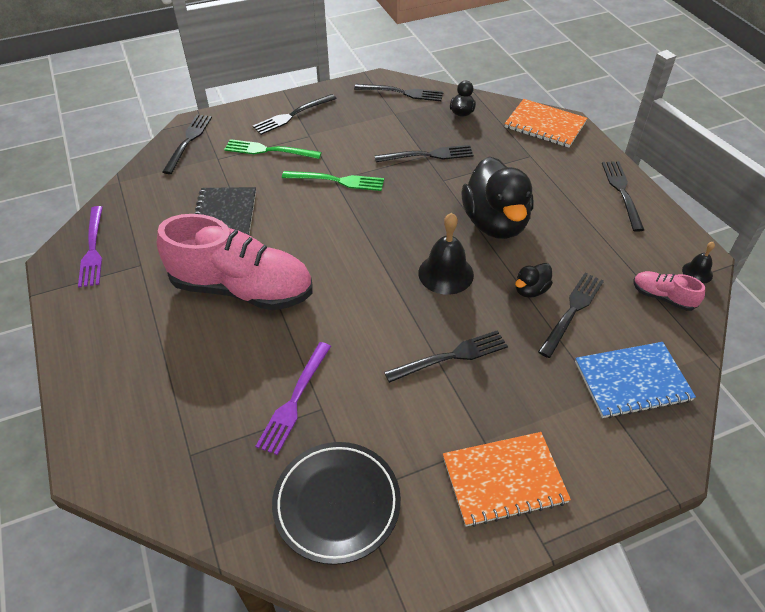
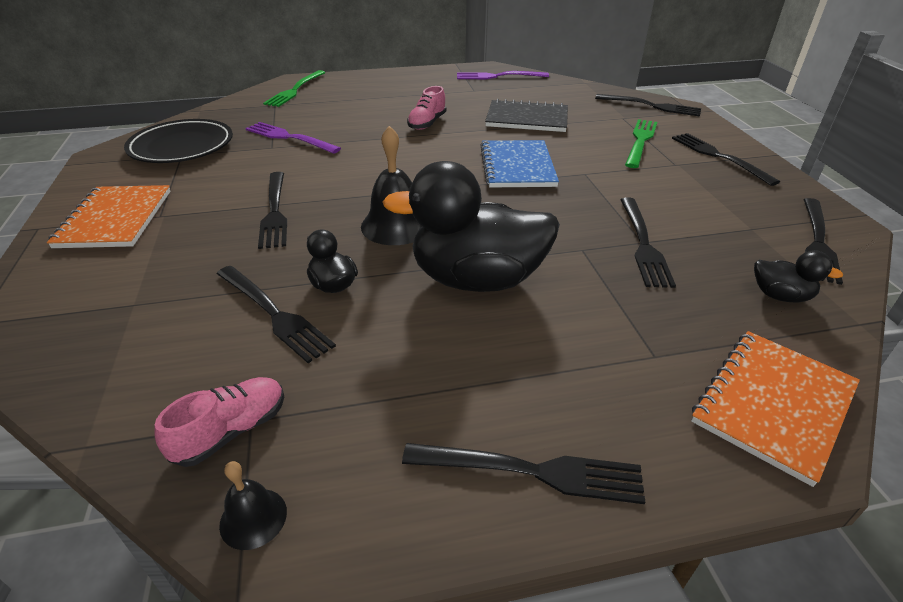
camera: 100 degrees right, 10 degrees down
(242, 289) = (427, 123): pink shoe -> pink shoe, size x0.43
(338, 181) = (583, 175): green fork -> green fork (295, 90)
(632, 381) = (125, 338): blue notebook -> blue notebook (517, 166)

